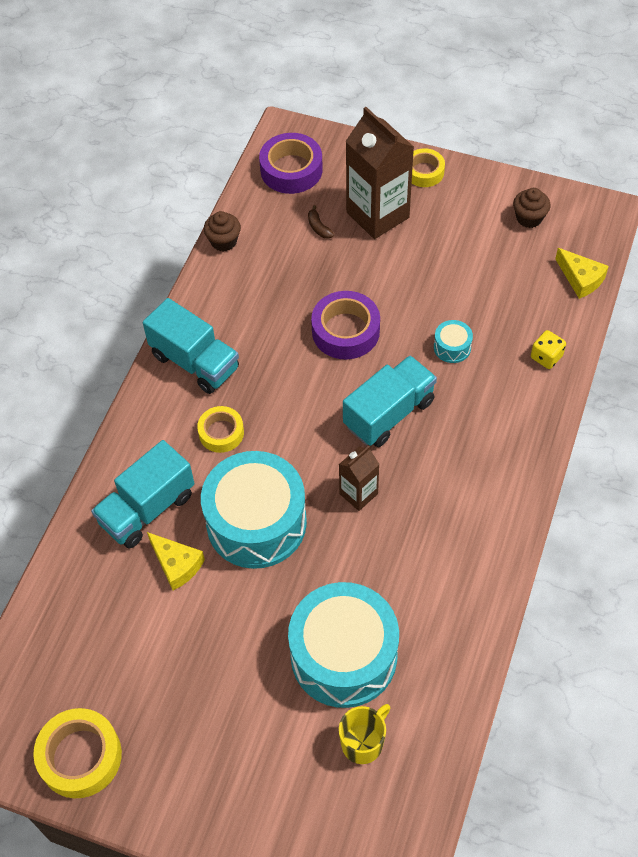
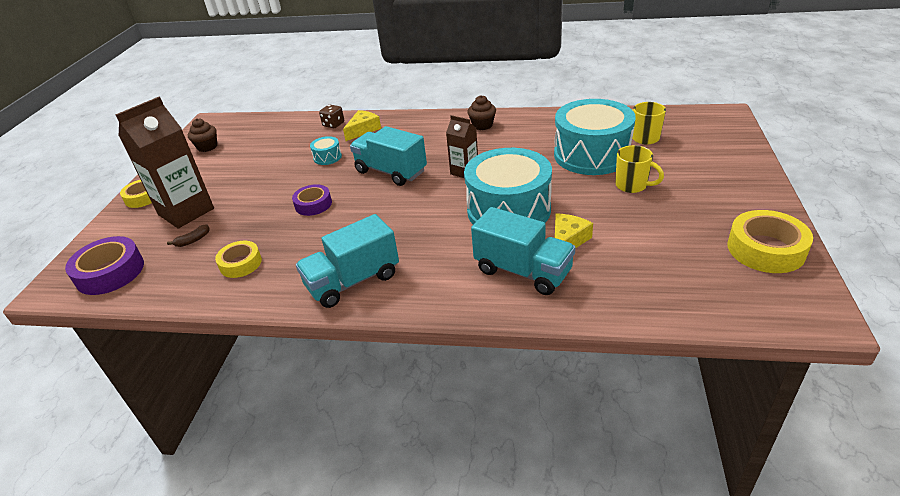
camera: 100 degrees left, 20 degrees down
(195, 362) = (353, 281): turquoise truck -> turquoise truck turned 150 degrees counterclockwise
(221, 433) = (429, 247): yellow tape -> yellow tape (240, 263)
(224, 241) = (197, 297): brown cupcake -> brown cupcake (482, 125)
(252, 674) = (632, 185): none -> yellow mug
(345, 331) = (313, 204): purple tape -> purple tape, size x0.63
(546, 357) = (333, 124): yellow dice -> brown dice
(581, 279) = (267, 122): yellow cheese -> yellow cheese (363, 130)

